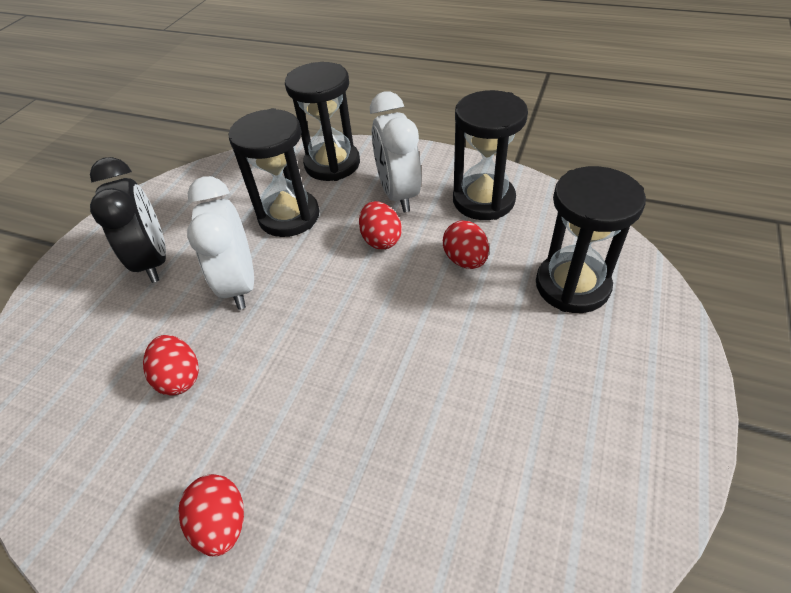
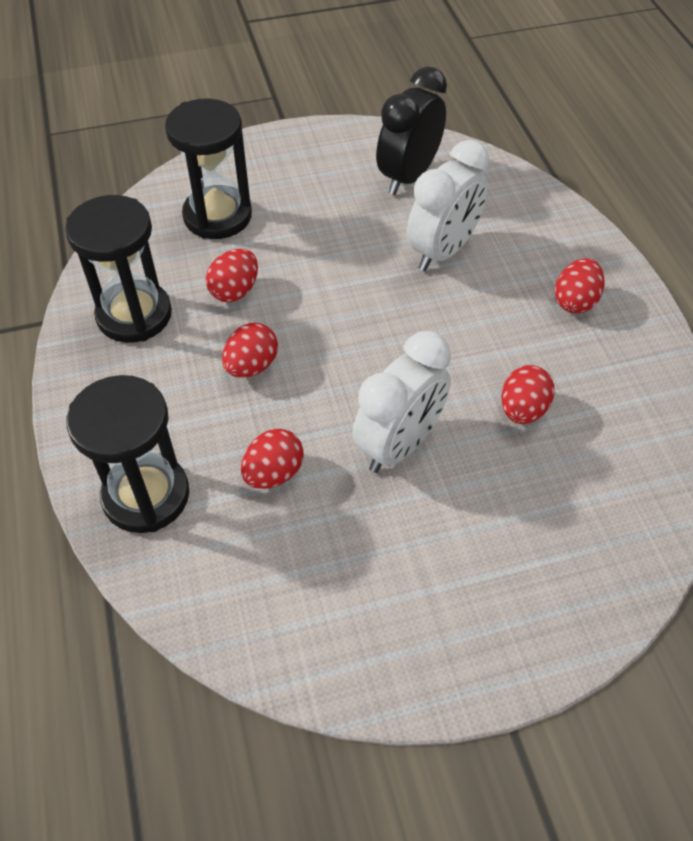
camera: 130 degrees left, 5 degrees up
(154, 261) = (439, 560): black clock -> black clock (408, 177)
(289, 216) = (273, 473): black hourglass -> red egg
(398, 194) = (167, 391): white clock -> white clock (442, 251)

